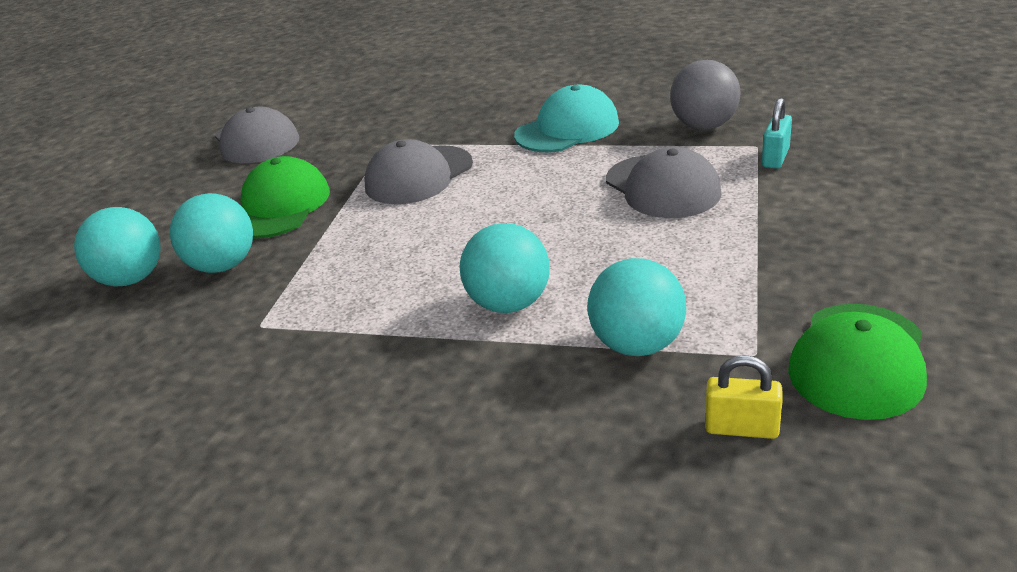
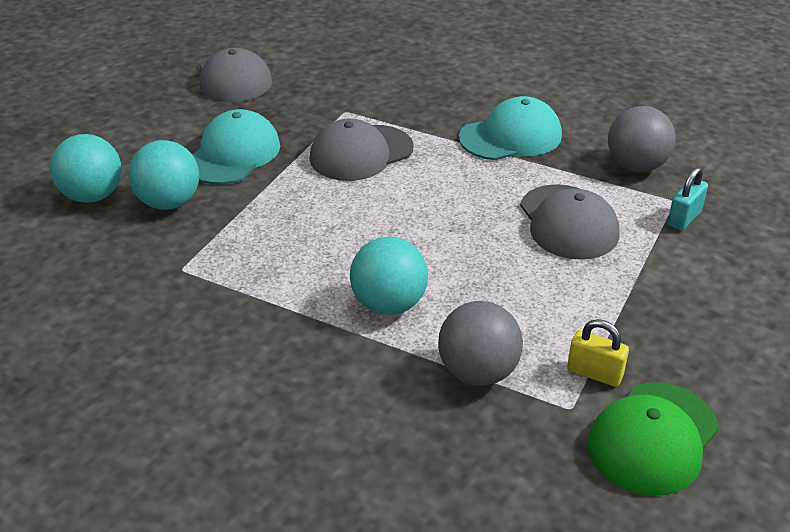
camera: 10 degrees right, 5 degrees up
(280, 206) = (233, 154): green cap -> turquoise cap
(637, 345) = (478, 372): turquoise ball -> grey ball
(741, 428) = (527, 470): yellow padlock -> yellow padlock (594, 373)

